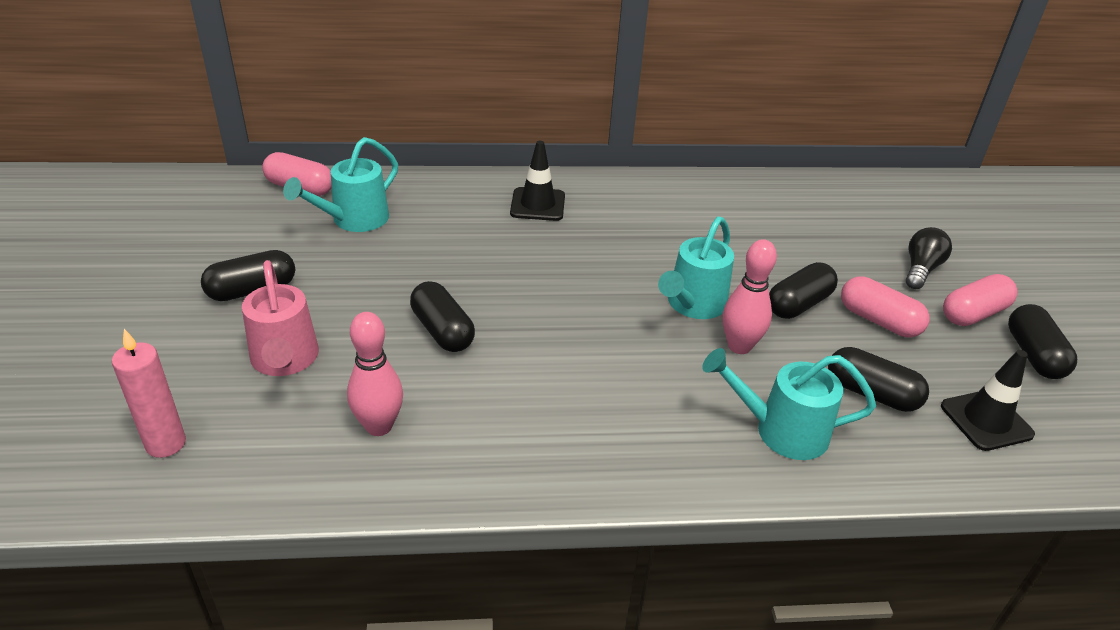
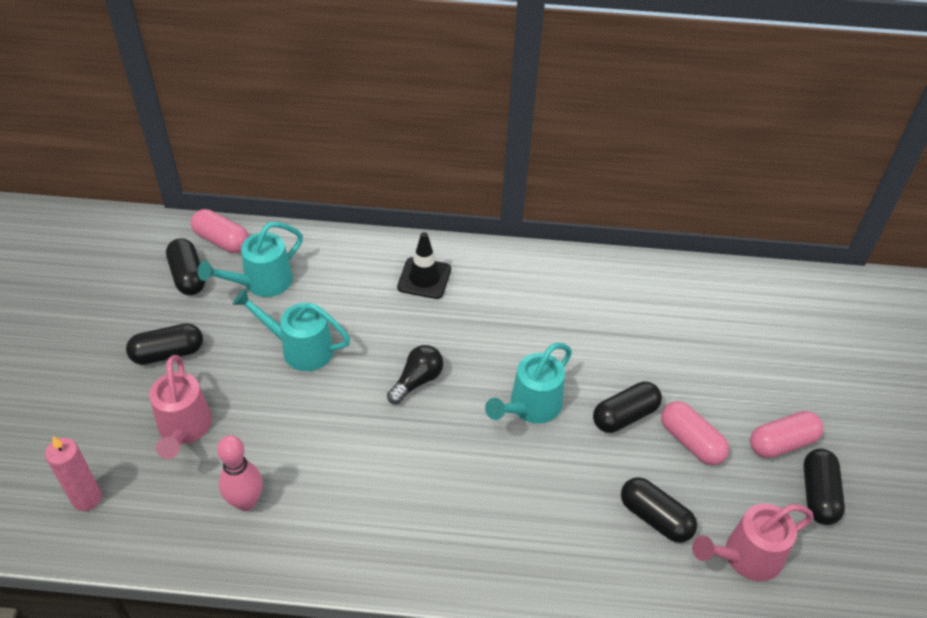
camera: 10 degrees right, 10 degrees up
(442, 331) = (313, 412): black capsule -> black capsule (188, 276)
(739, 346) = (557, 456): pink bowling pin -> none
(780, 430) = (564, 545): turquoise watering can -> turquoise watering can (299, 348)
(920, 269) = (753, 387): black light bulb -> black light bulb (417, 381)
(986, 420) = (745, 557): black traffic cone -> pink watering can

